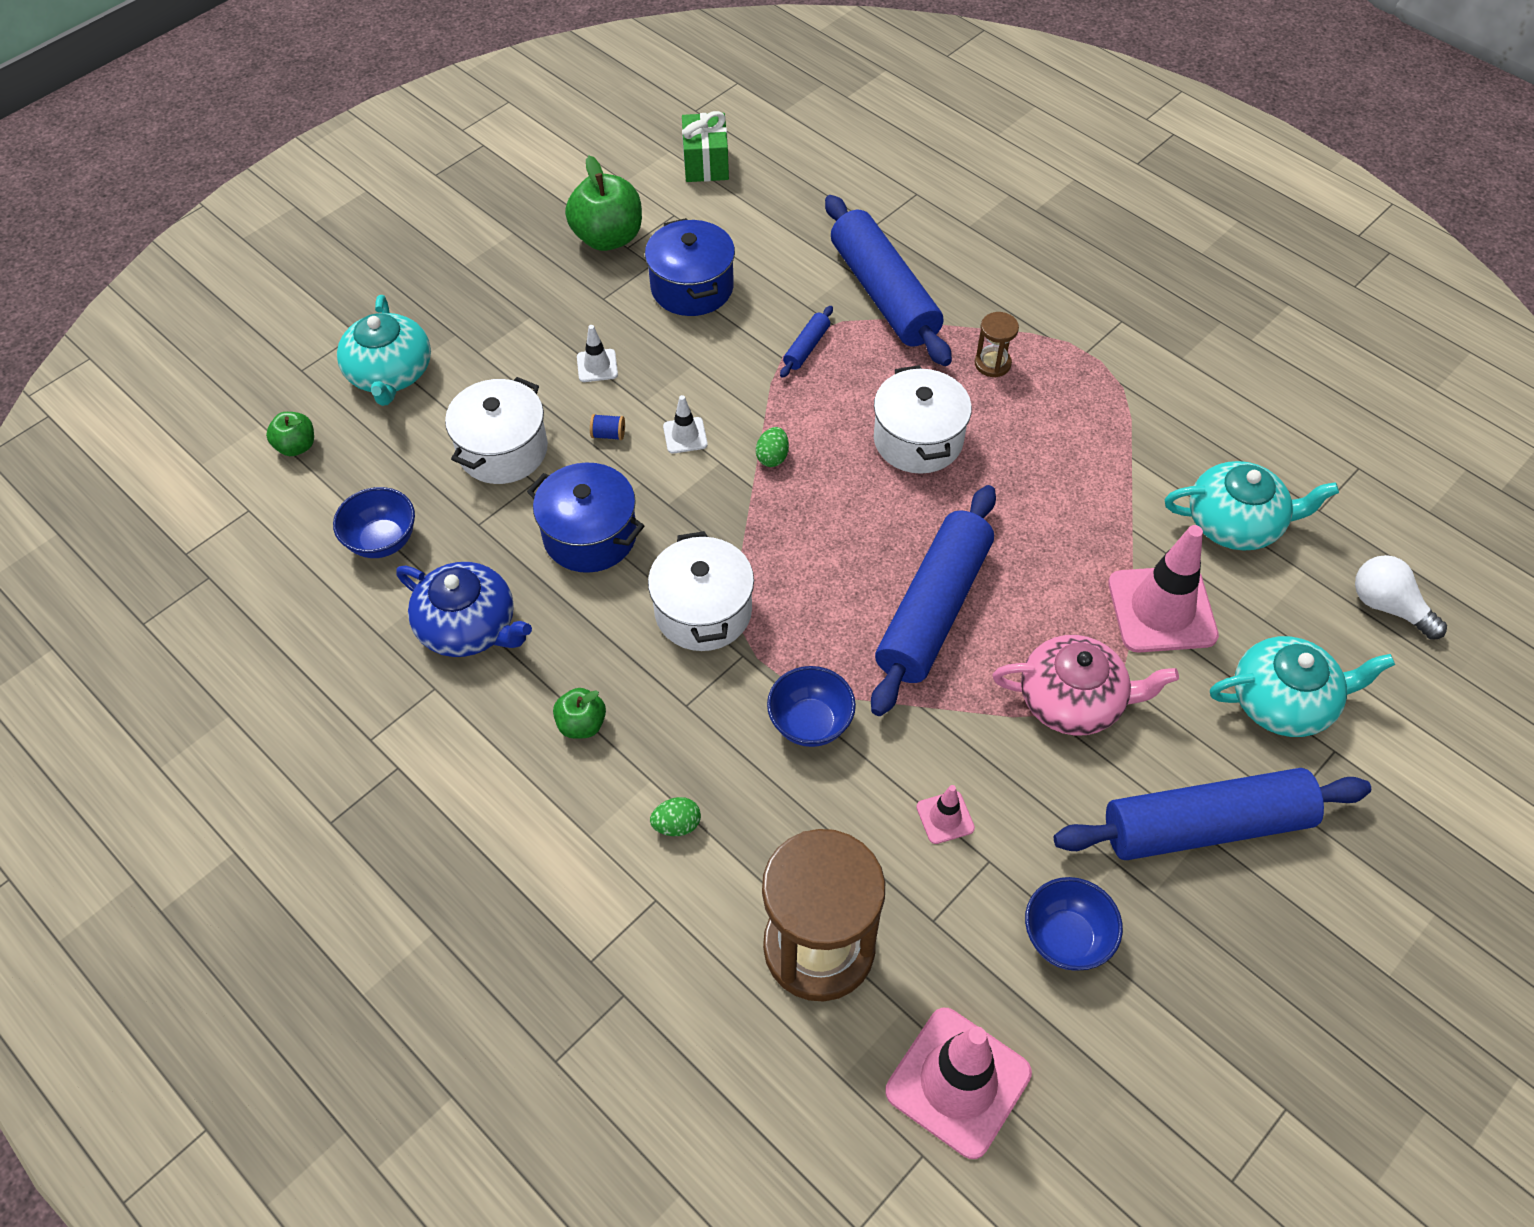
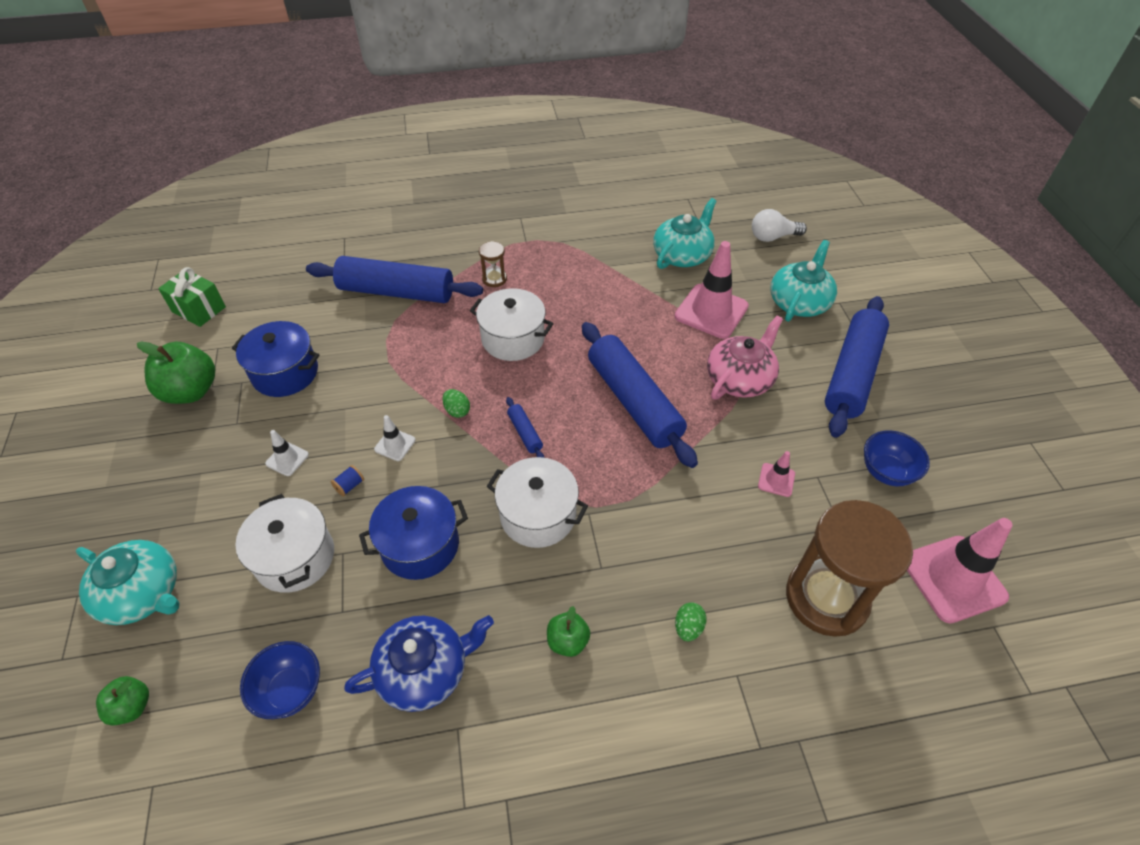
camera: 55 degrees left, 5 degrees down
(807, 347) = (395, 347): blue rolling pin -> blue rolling pin (525, 433)
(810, 723) = (665, 507): blue bowl -> none

